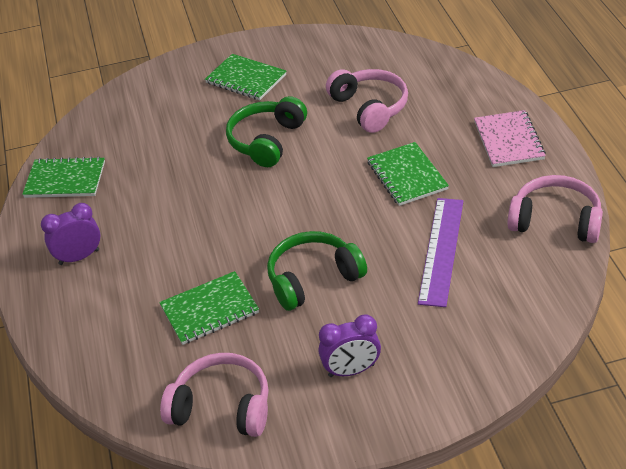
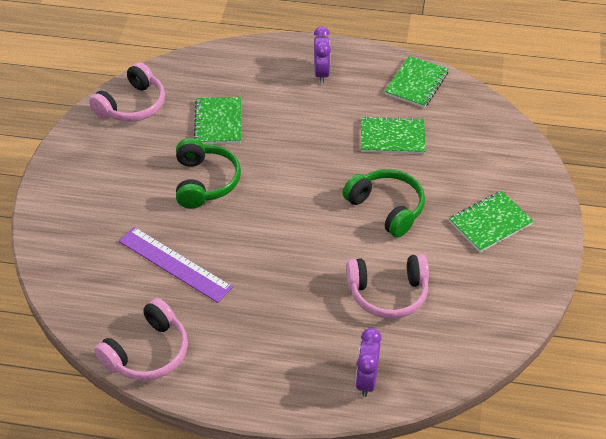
camera: 110 degrees right, 5 degrees up
(351, 370) = (108, 172): purple clock -> purple clock (366, 380)
(407, 176) = (276, 280): green notebook -> green notebook (392, 137)
(508, 140) = (270, 373): pink notebook -> none

